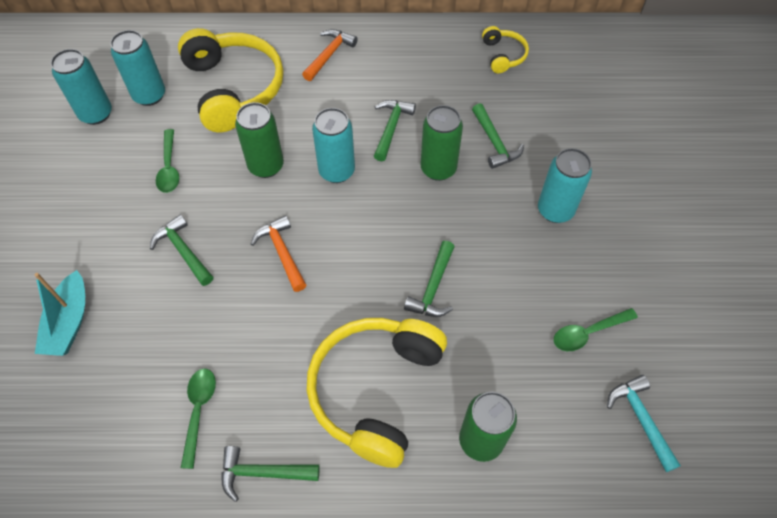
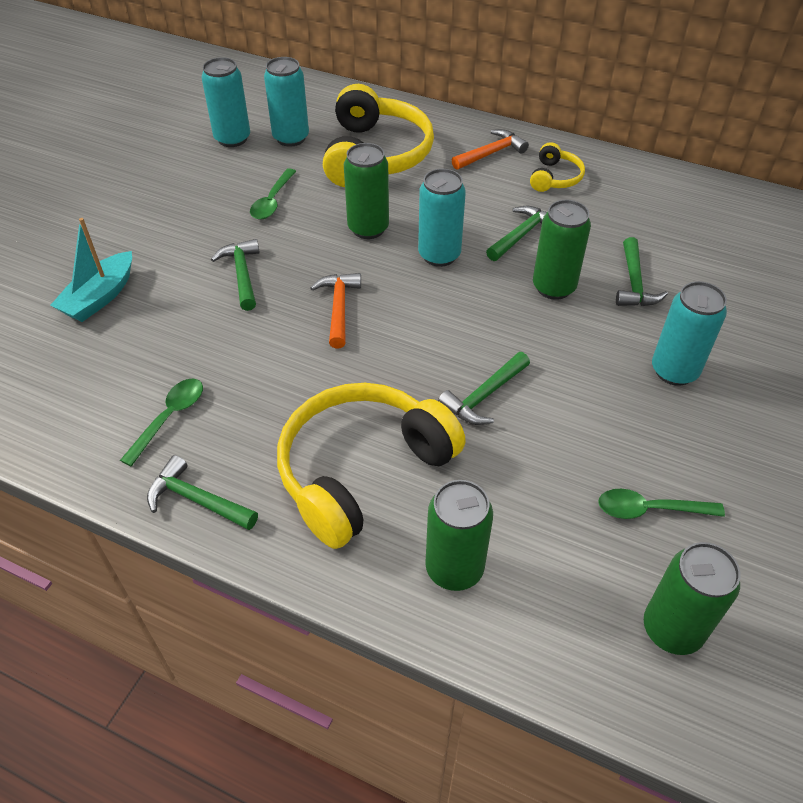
camera: 25 degrees right, 10 degrees down
(503, 55) = (689, 206): yellow headphones -> yellow headphones (554, 178)
(640, 419) = (672, 629): turquoise hammer -> green can

